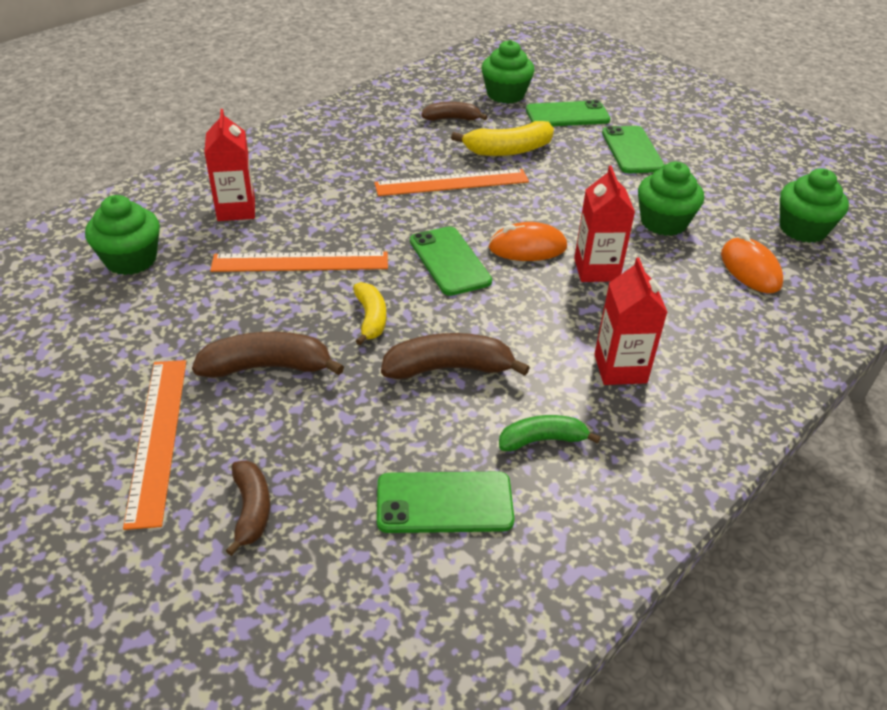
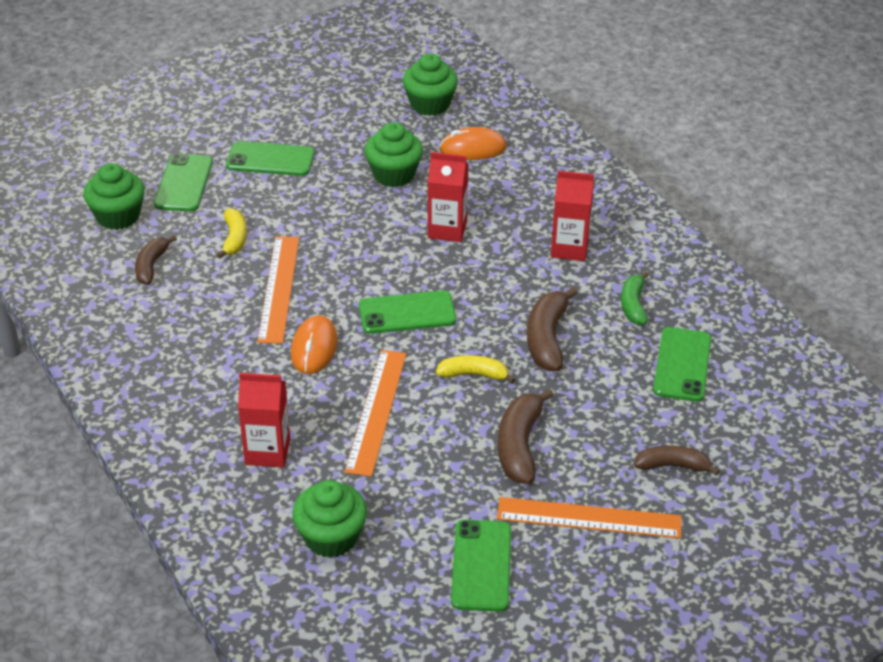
camera: 75 degrees left, 0 degrees up
(88, 360) = (481, 566): none -> green phone
(508, 150) = (234, 238): yellow banana -> yellow banana, size x0.65
(527, 247) = (403, 262): orange mouse -> orange mouse (314, 348)

